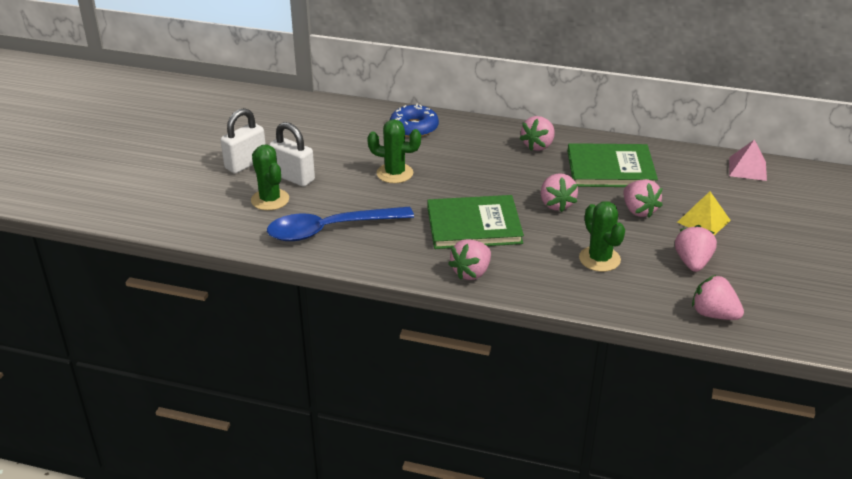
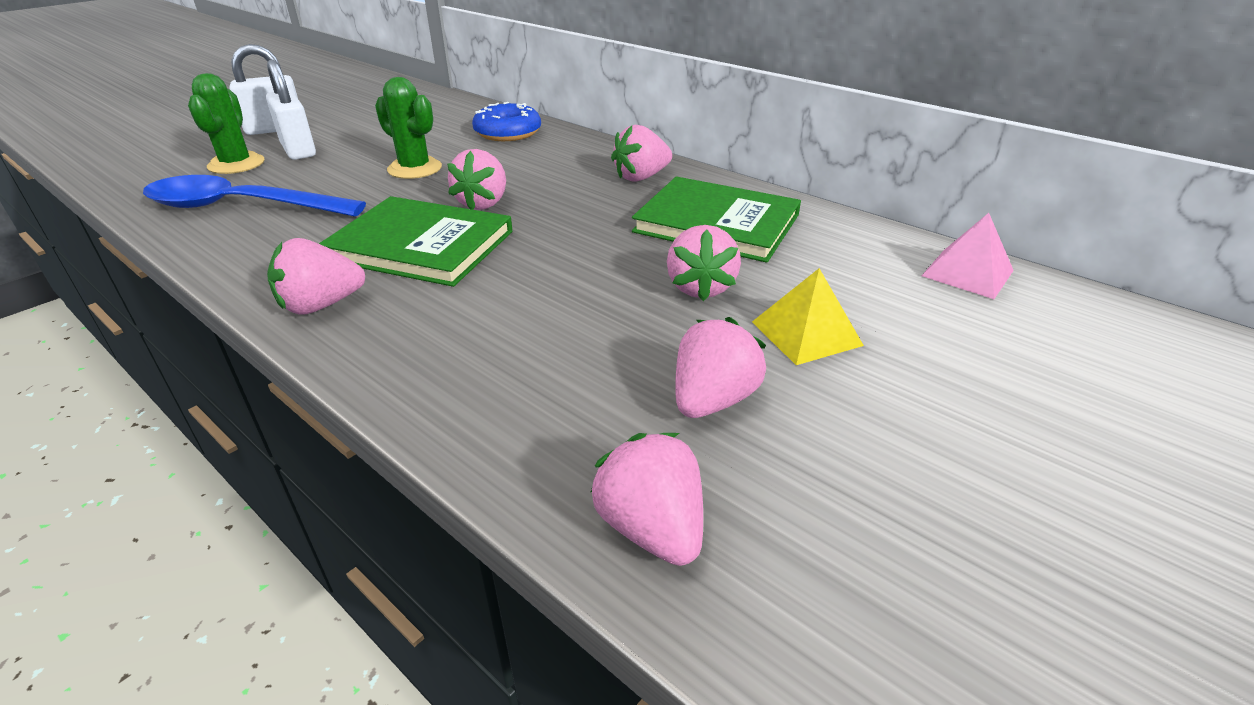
camera: 25 degrees right, 0 degrees up
(556, 204) = (576, 248): pink strawberry -> pink strawberry (483, 203)
(599, 259) = (544, 343): green cactus -> none

